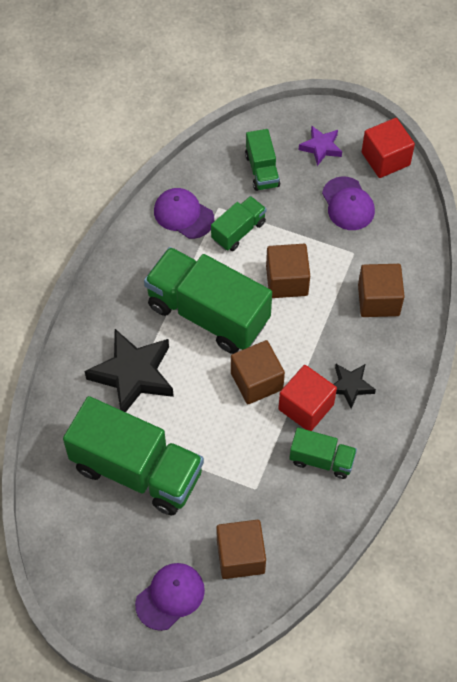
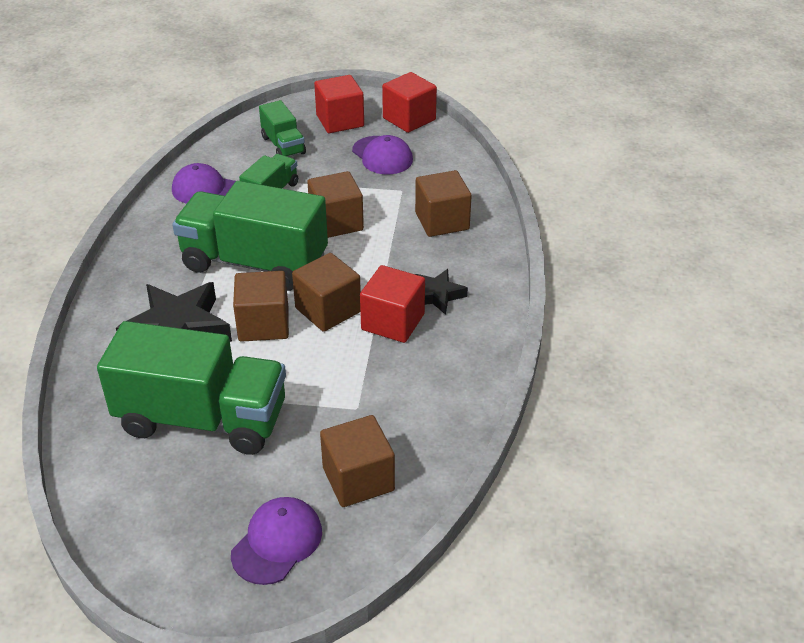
camera: 15 degrees left, 20 degrees down
(202, 384) = (263, 324): none -> brown cube
(321, 147) = (340, 121): purple star -> red cube
(321, 460) = (427, 366): green truck -> none

